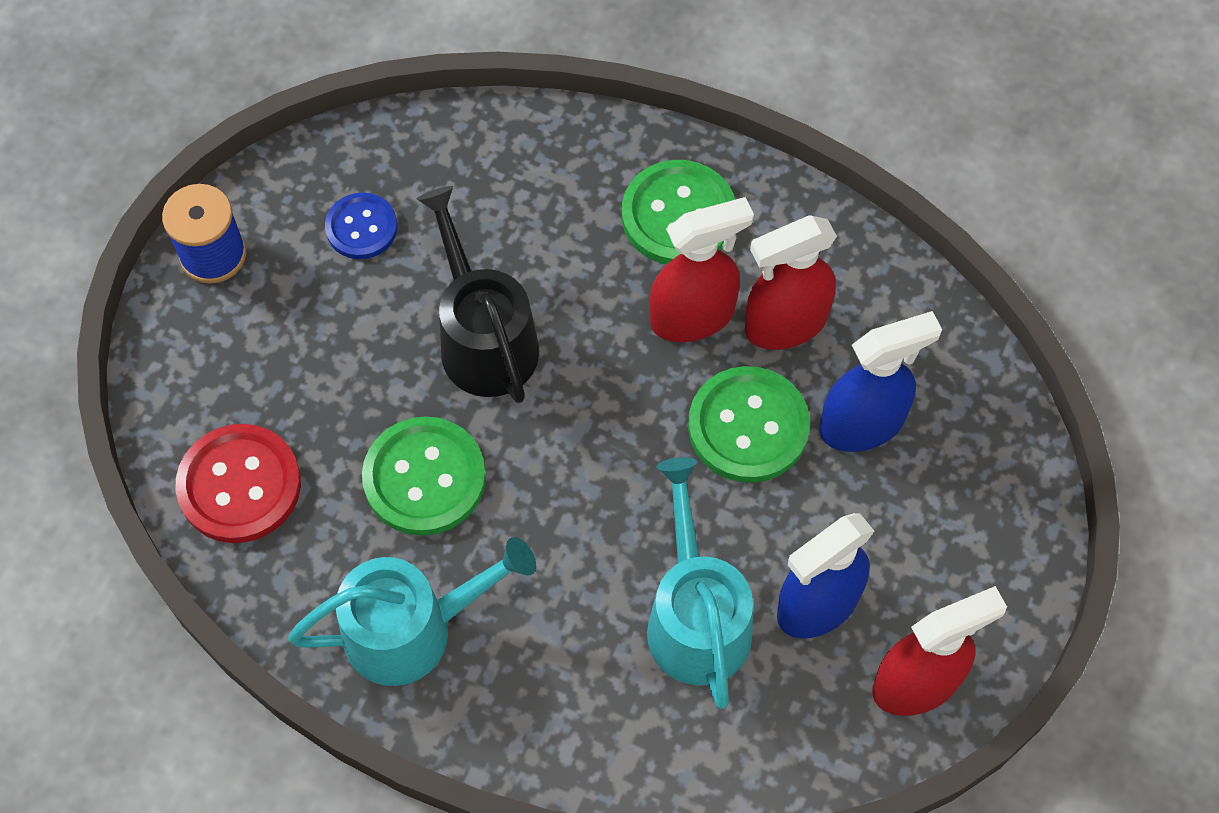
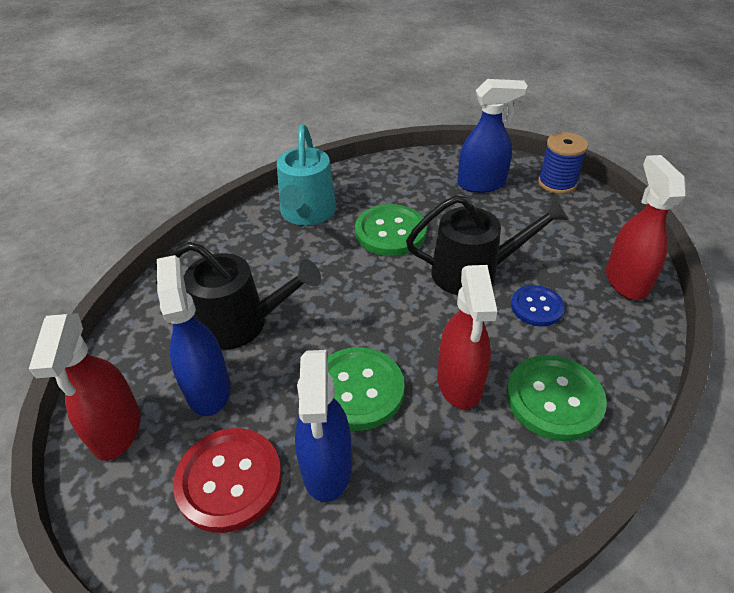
camera: 110 degrees right, 20 degrees down
(239, 485) = (415, 174): red button -> red button (229, 480)
(246, 368) = (481, 184): none -> blue spray bottle
(361, 227) = (567, 237): blue button -> blue button (536, 307)
(695, 617) = (241, 323): turquoise watering can -> black watering can
(785, 324) = (435, 441): red spray bottle -> red spray bottle (625, 281)

